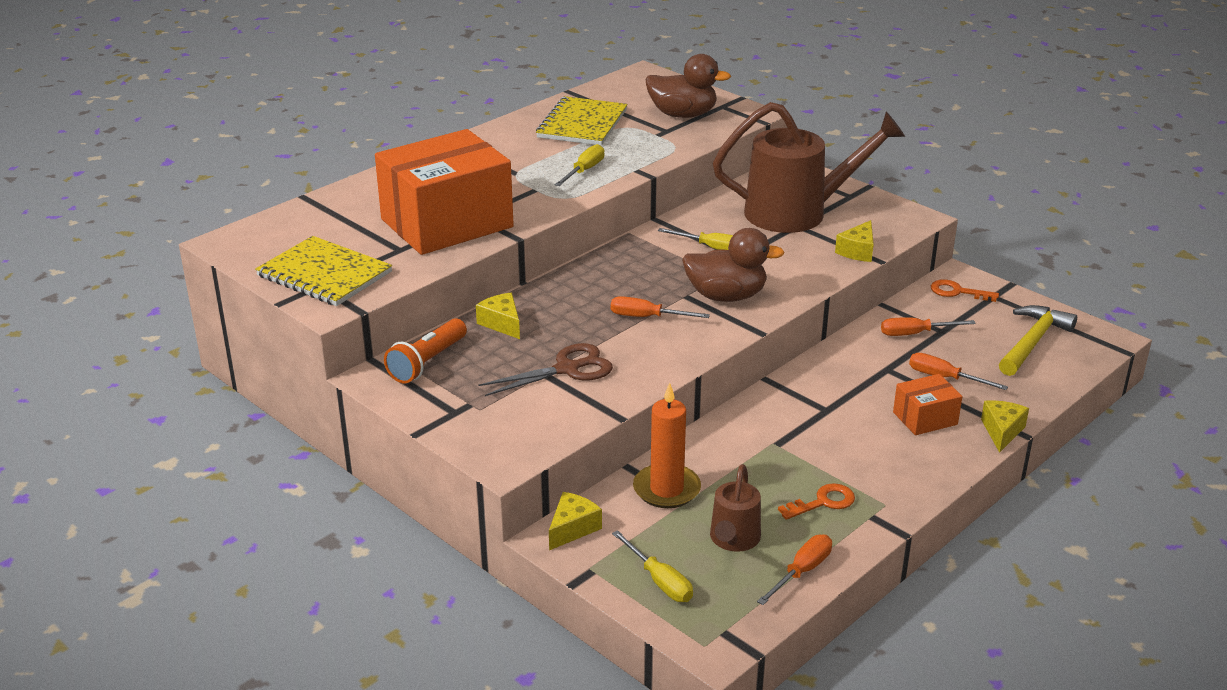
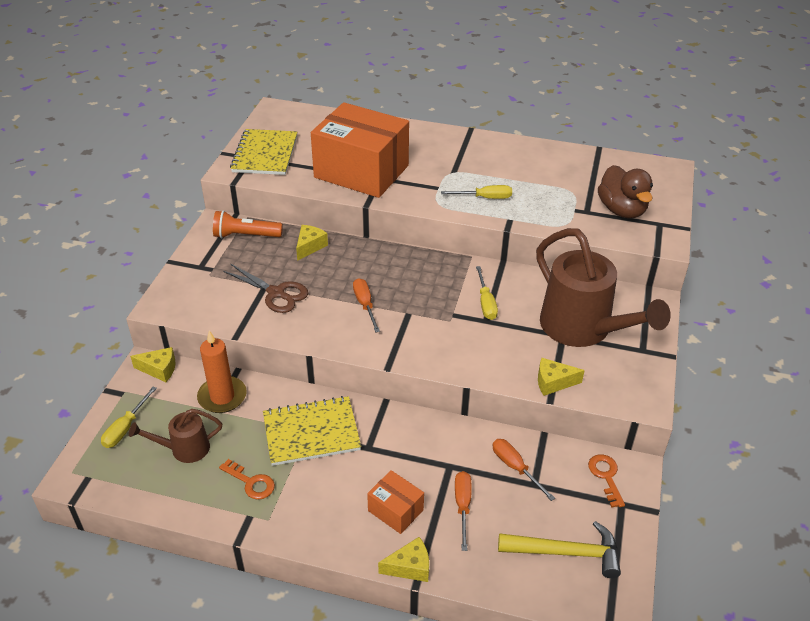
camera: 60 degrees right, 10 degrees up
(582, 124) = (554, 172): yellow notebook -> yellow notebook (311, 432)
(726, 296) = (423, 333): brown duck -> none
(802, 571) = (166, 496): orange screwdriver -> none

